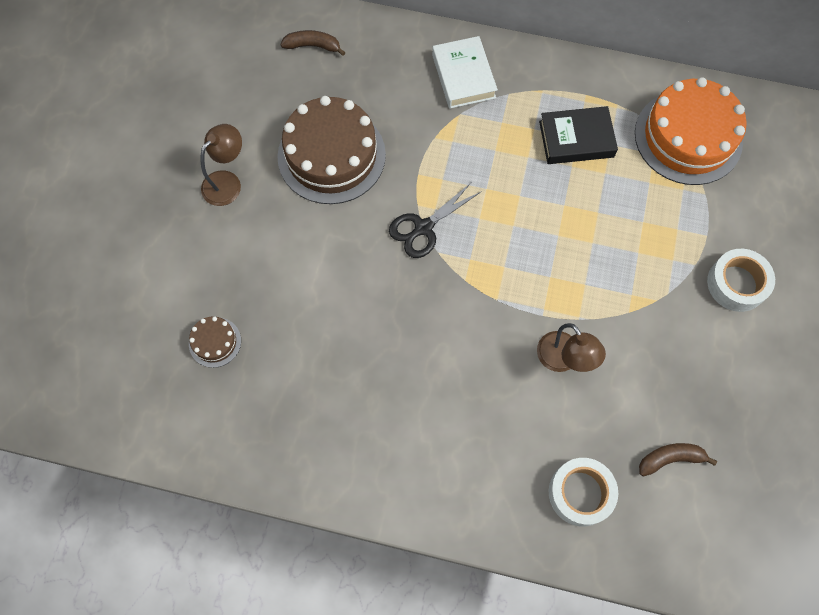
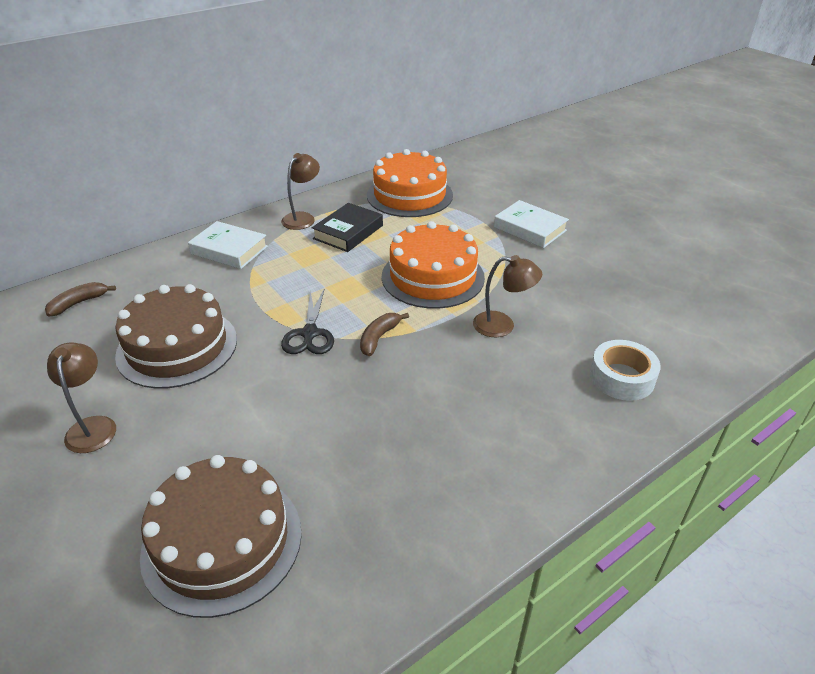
camera: 50 degrees left, 30 degrees down
(215, 342) = (222, 541): brown cake -> brown cake, size x2.25
(560, 85) = (302, 218): none -> brown lamp
(578, 257) = (432, 277): none -> orange cake
(670, 459) = (631, 319): brown banana -> brown banana (379, 338)
(736, 284) = (530, 229): white tape -> white book

